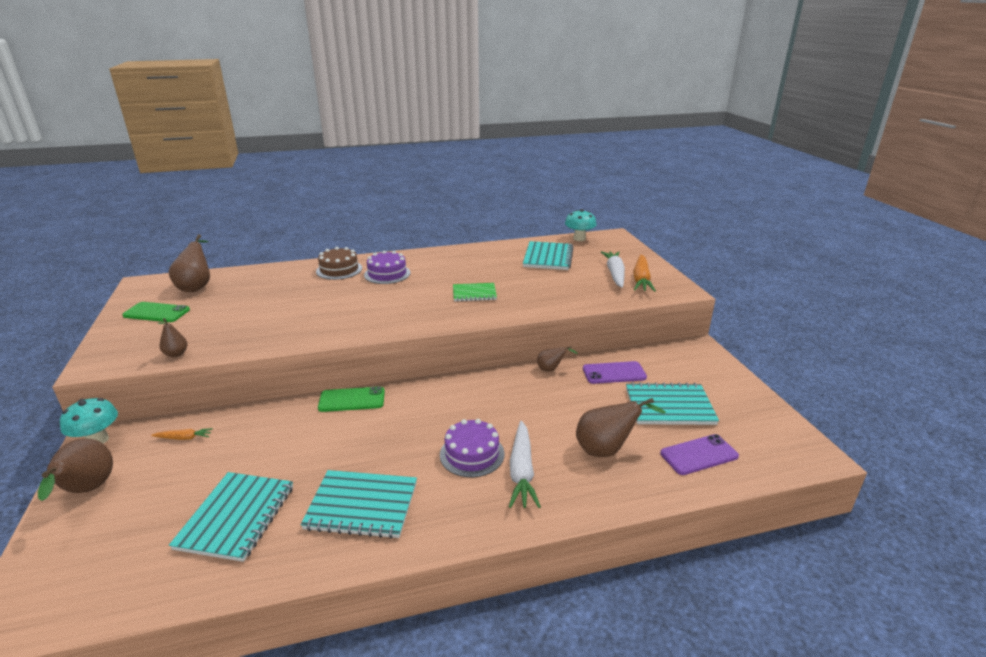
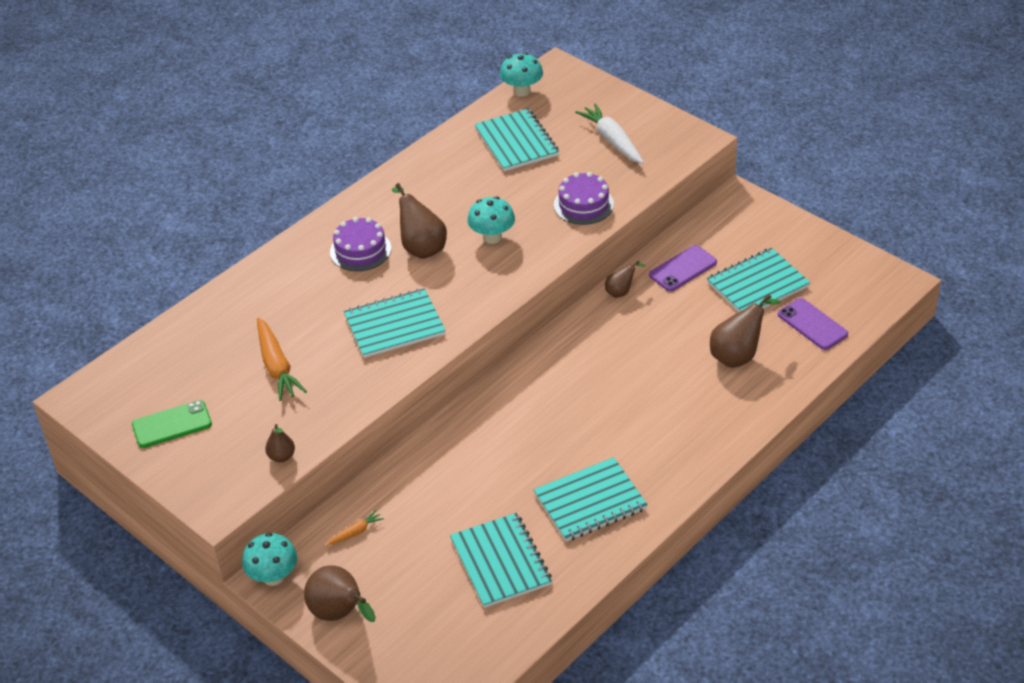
camera: 30 degrees left, 15 degrees up
(197, 287) = (157, 371): brown pear -> brown pear (421, 247)
(339, 270) = (294, 269): brown cake -> none
(351, 314) = (394, 325): none -> turquoise notebook
(352, 400) = (465, 418): green phone -> none
(472, 454) = (632, 415): purple cake -> purple cake (583, 204)
(474, 293) = (492, 237): green notebook -> turquoise mushroom
(522, 471) = (687, 409): white carrot -> none
(641, 279) = (646, 138): orange carrot -> orange carrot (277, 366)
(699, 455) = (812, 324): purple phone -> purple phone turned 75 degrees counterclockwise

